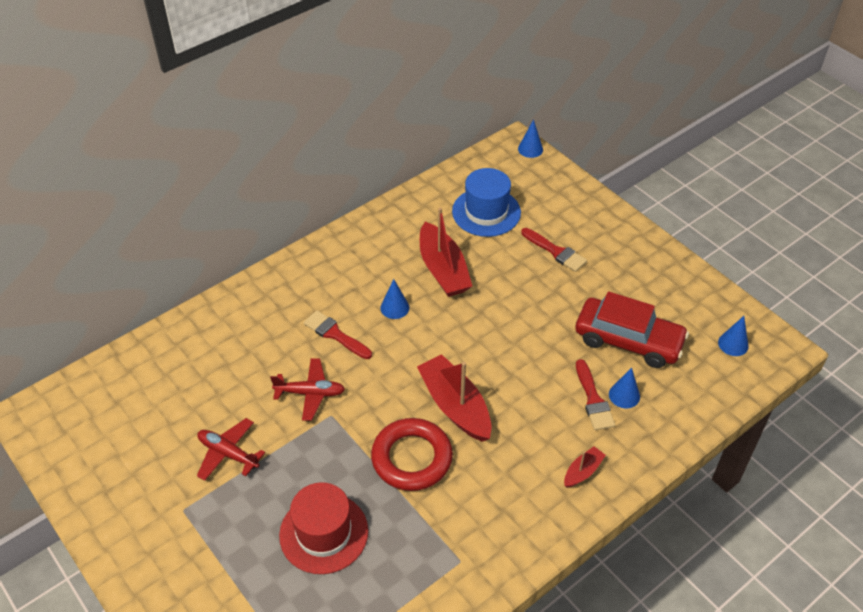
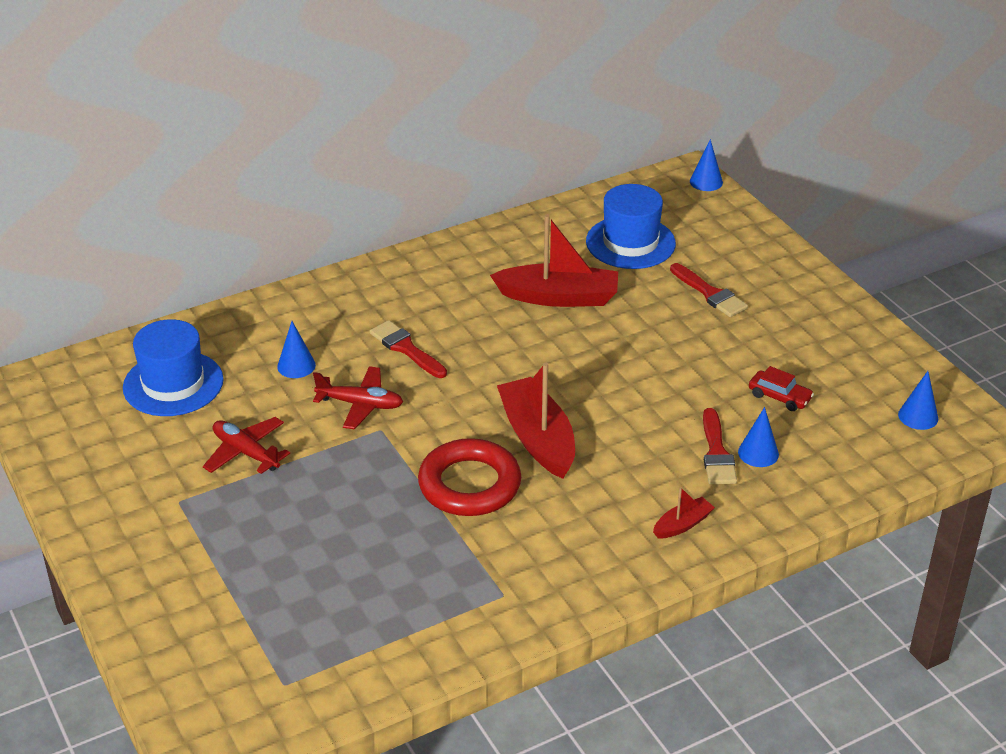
camera: 10 degrees right, 10 degrees down
(156, 394) = (173, 384): none -> blue hat
(324, 533) = (342, 545): red hat -> none
(394, 307) = (487, 329): blue cone -> blue cone (296, 366)
(443, 270) = (559, 297): red boat -> red boat turned 75 degrees counterclockwise
(628, 340) = (779, 397): red car -> red car, size x0.45

